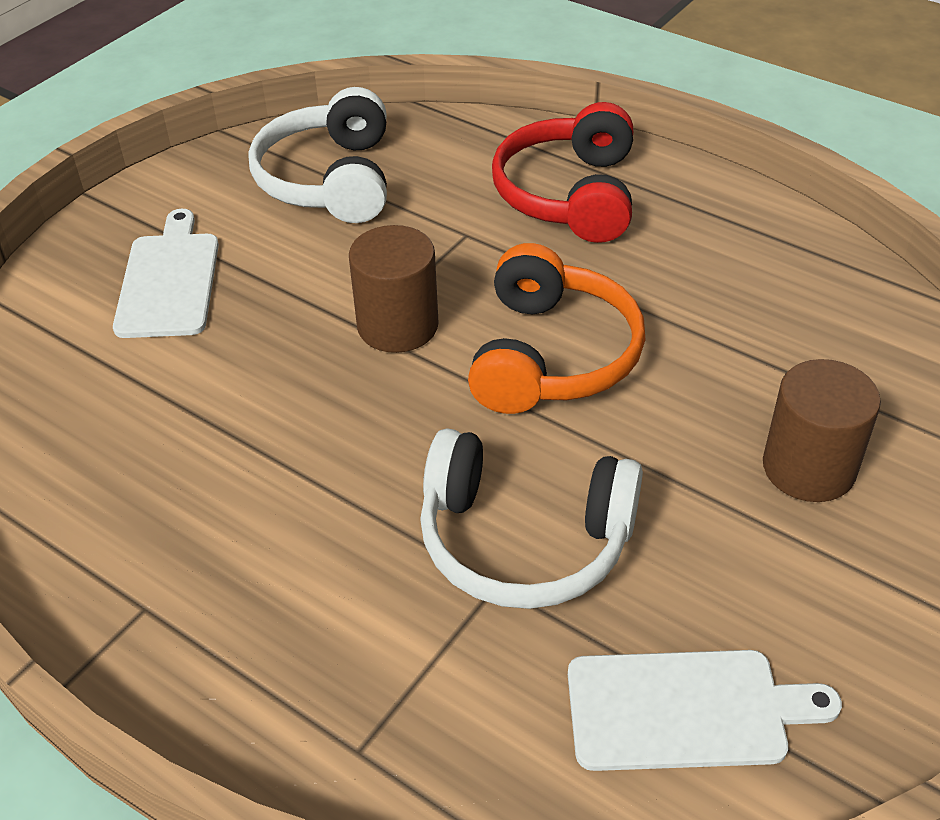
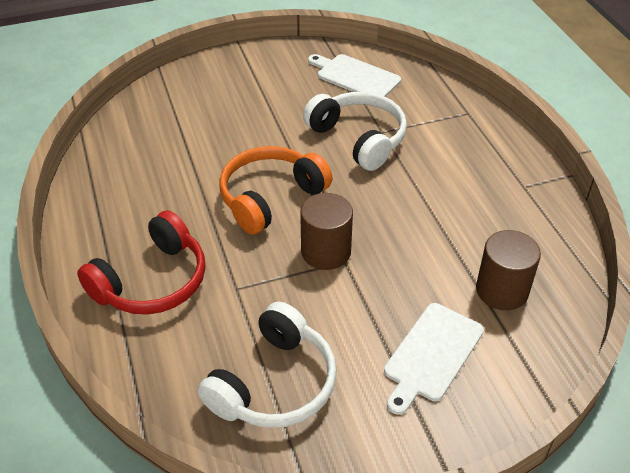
camera: 145 degrees left, 0 degrees up
(808, 467) = (229, 110): brown cylinder -> brown cylinder (502, 290)

